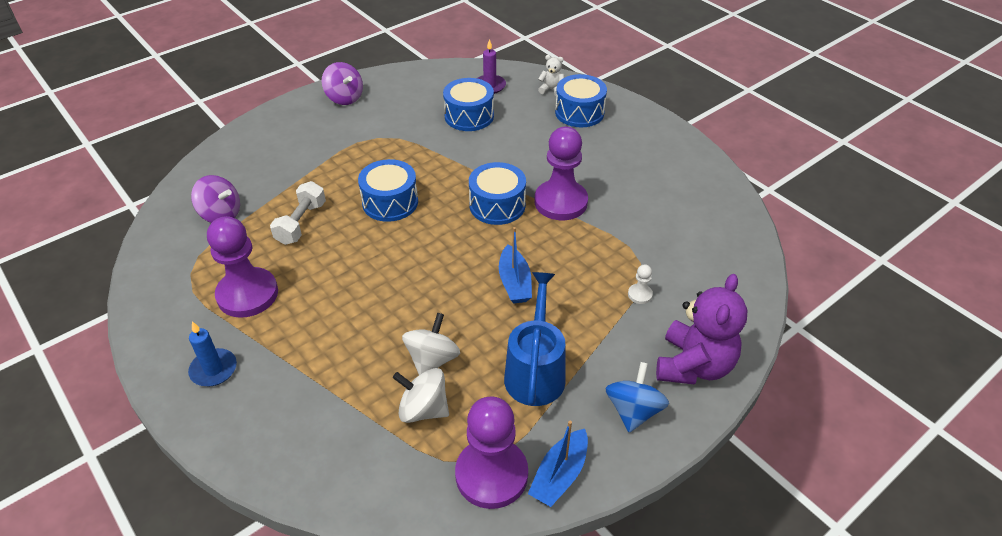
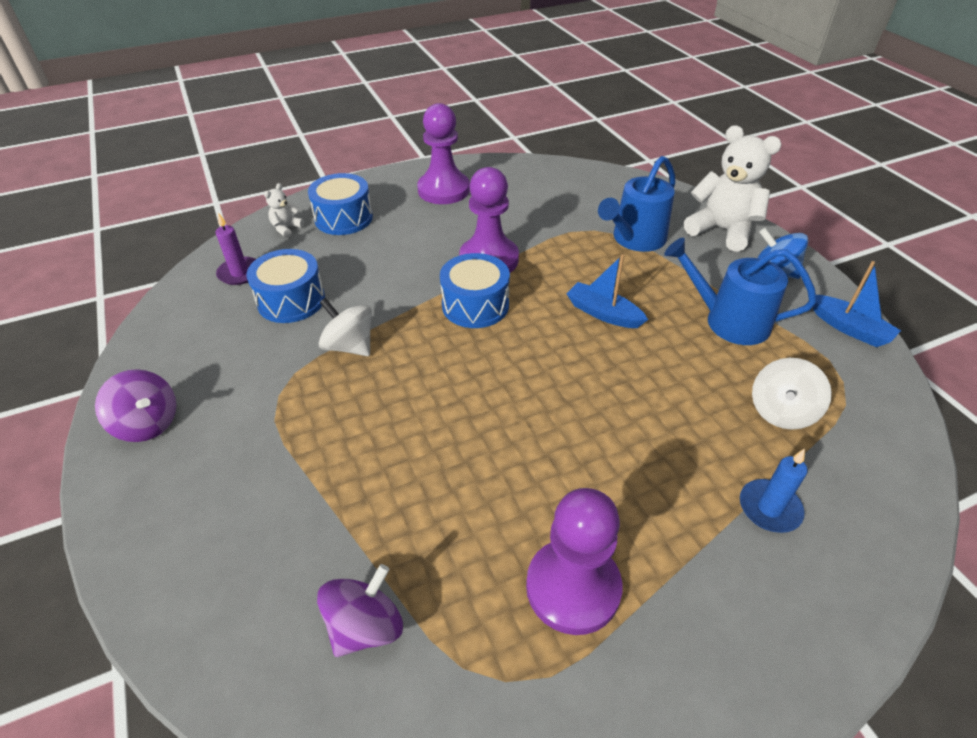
camera: 75 degrees left, 0 degrees up
(213, 369) = (723, 640): blue candle -> blue candle (769, 508)
(301, 223) = (434, 505): white dumbbell -> none
(344, 98) = (148, 423): purple spinning top -> purple spinning top turned 60 degrees clockwise
(390, 202) = (429, 398): blue drum -> none
(432, 359) = (710, 394): white spinning top -> white spinning top (349, 346)
(491, 475) = (857, 372): purple pawn -> purple pawn (443, 190)
(514, 282) = (603, 313): blue boat -> blue boat turned 150 degrees counterclockwise
(640, 294) = (635, 239): white pawn -> blue watering can
(693, 365) = (722, 230): purple teddy bear -> white teddy bear

